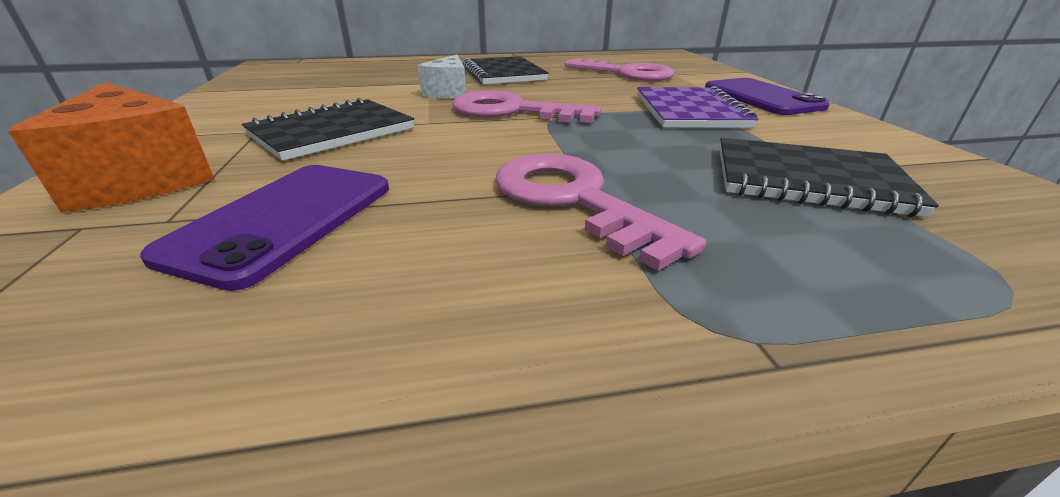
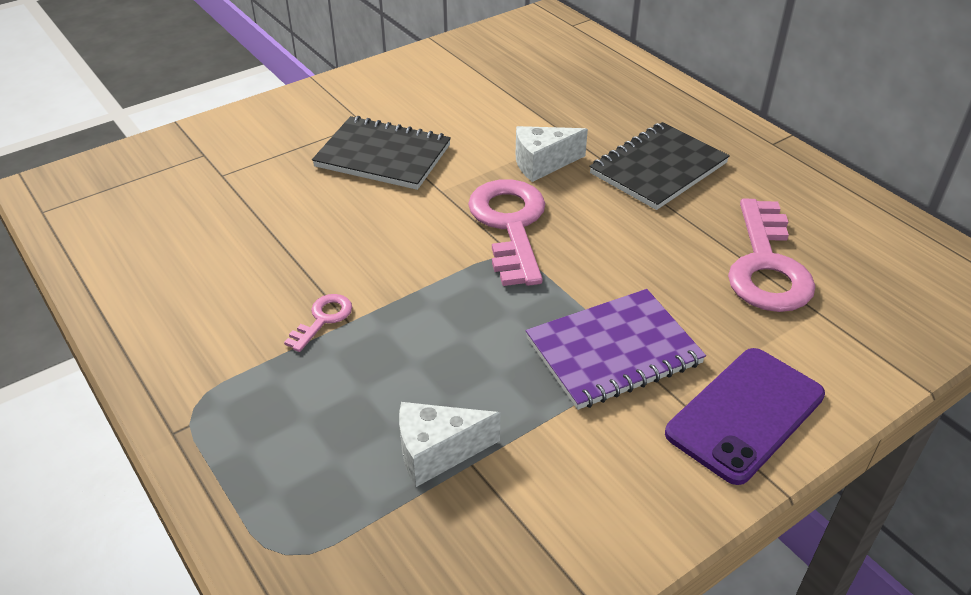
camera: 65 degrees right, 10 degrees up
(141, 178) = (262, 133): orange cheese -> none
(284, 219) = (239, 213): purple phone -> none
(573, 199) = (323, 319): pink key -> pink key, size x0.47
(807, 180) = (437, 452): black notebook -> white cheese

